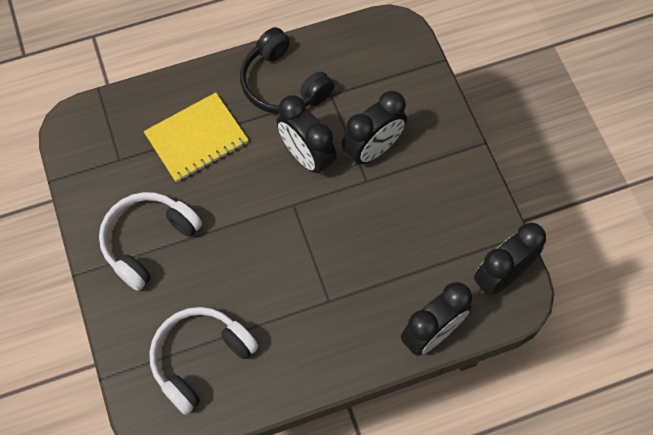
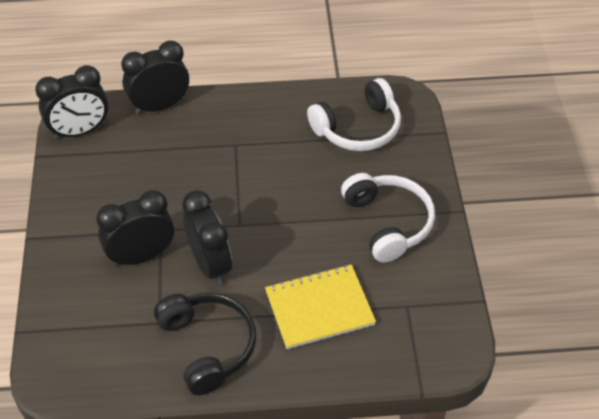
camera: 165 degrees left, 15 degrees down
(149, 241) = (387, 223): white headphones -> white headphones turned 75 degrees counterclockwise

